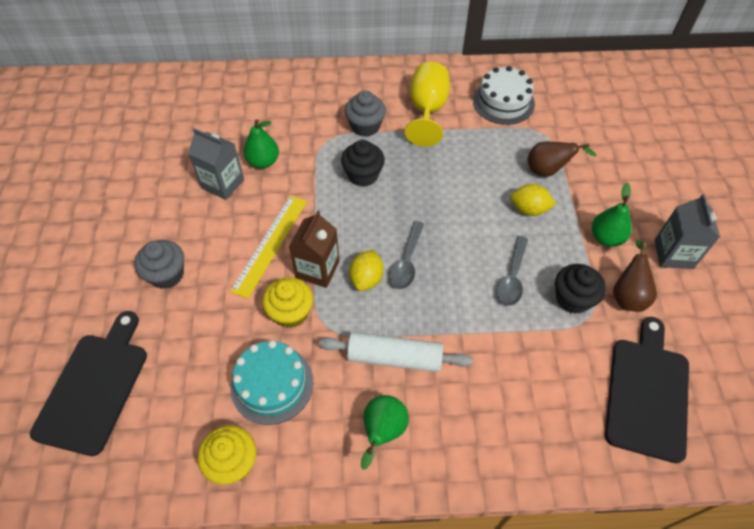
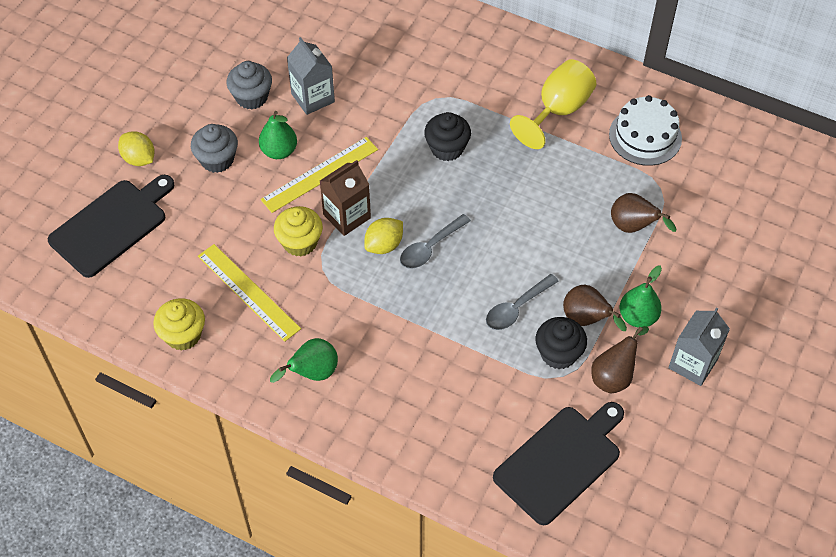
camera: 30 degrees right, 0 degrees up
(263, 162) = (362, 93): green pear -> green pear (279, 151)
(272, 384) = (248, 292): turquoise cake -> yellow ruler
(365, 126) = (483, 100): grey cupcake -> grey cupcake (251, 97)
(394, 357) = (362, 322): white rolling pin -> none
(529, 209) = (583, 255): yellow lemon -> yellow lemon (139, 159)
(571, 259) = (586, 320): none -> brown pear

